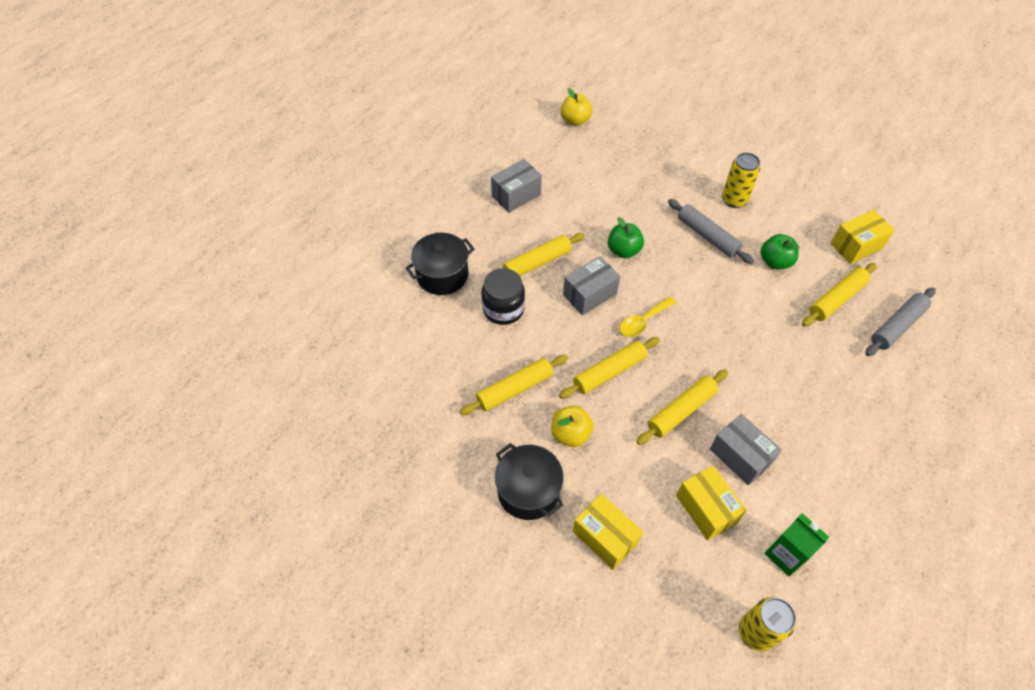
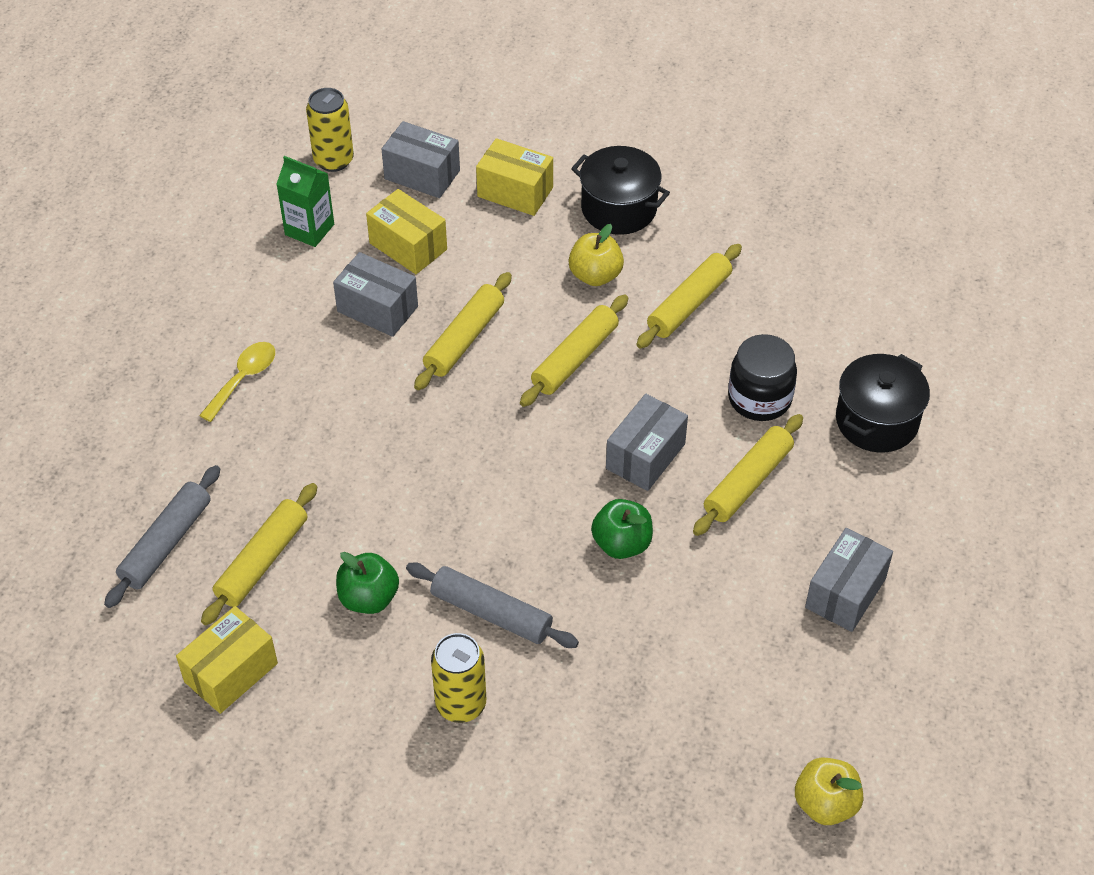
camera: 160 degrees right, 5 degrees down
(643, 321) = (552, 439): yellow spoon -> yellow spoon (244, 378)
(679, 585) = (422, 175): none -> grey box

